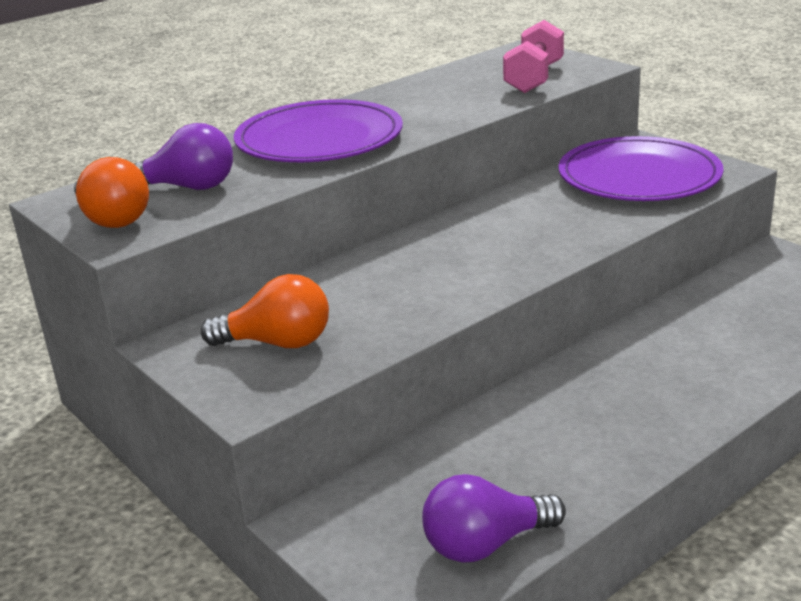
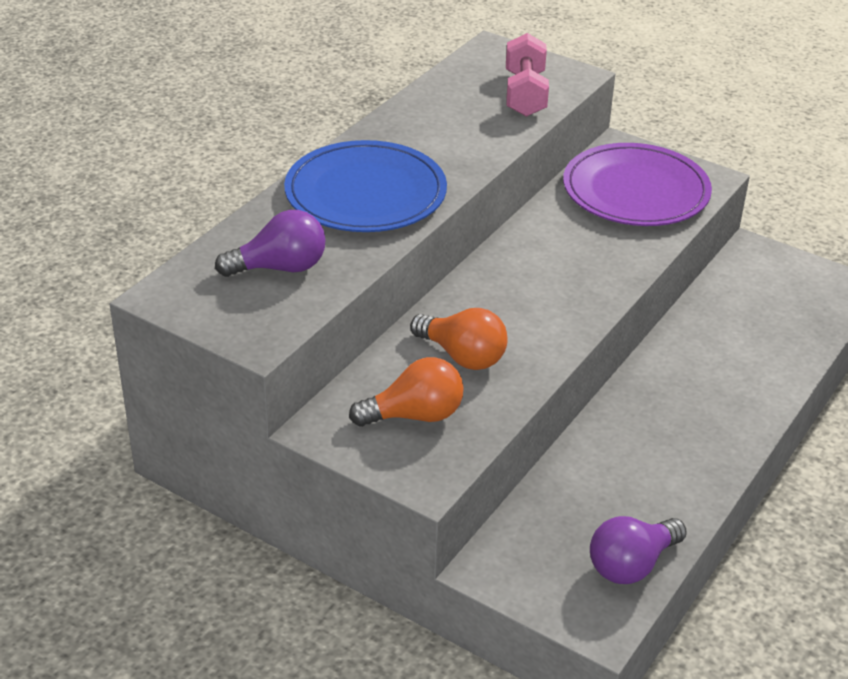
camera: 20 degrees left, 10 degrees up
(112, 219) = (234, 315): orange light bulb -> orange light bulb (462, 356)
(319, 139) = (365, 193): purple plate -> blue plate

